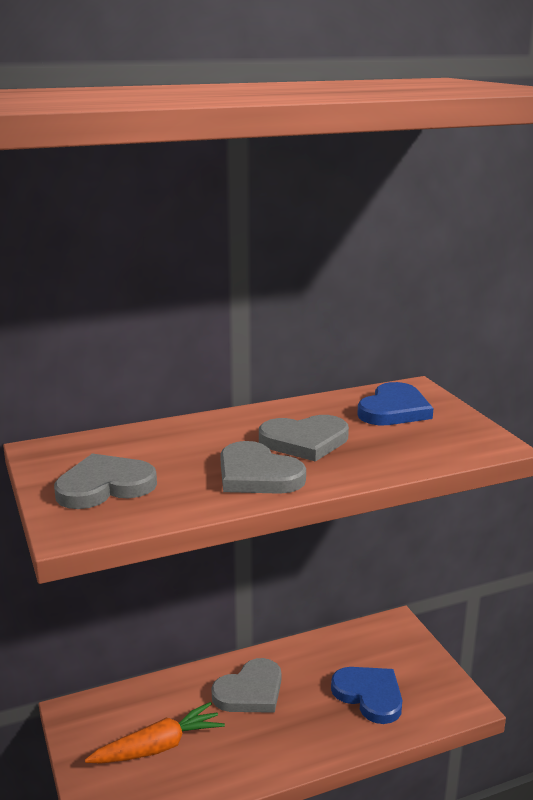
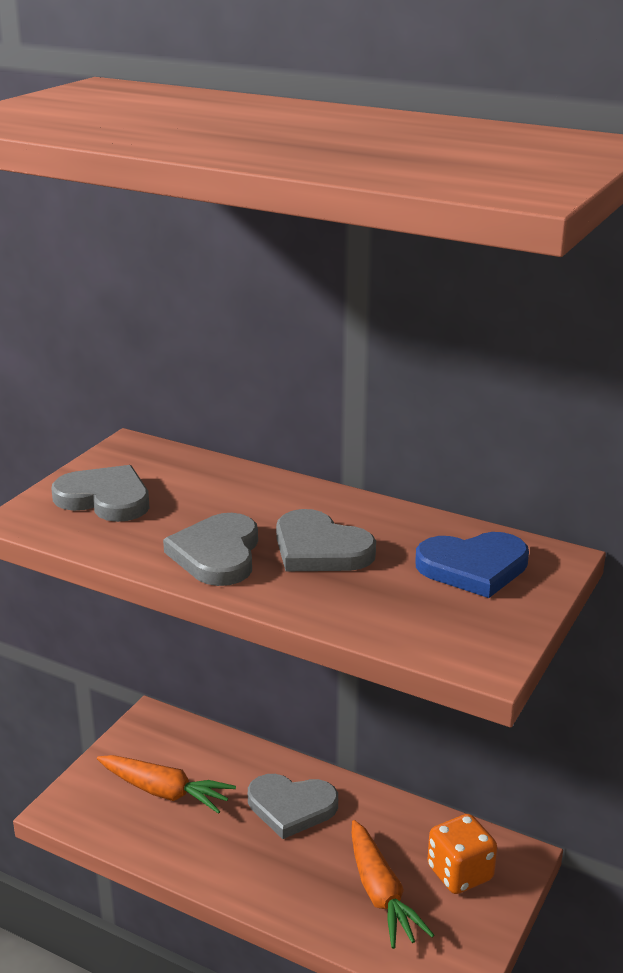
camera: 50 degrees right, 5 degrees up
(369, 695) = (381, 894): blue heart -> orange carrot
(385, 653) = (460, 873): none -> orange dice

